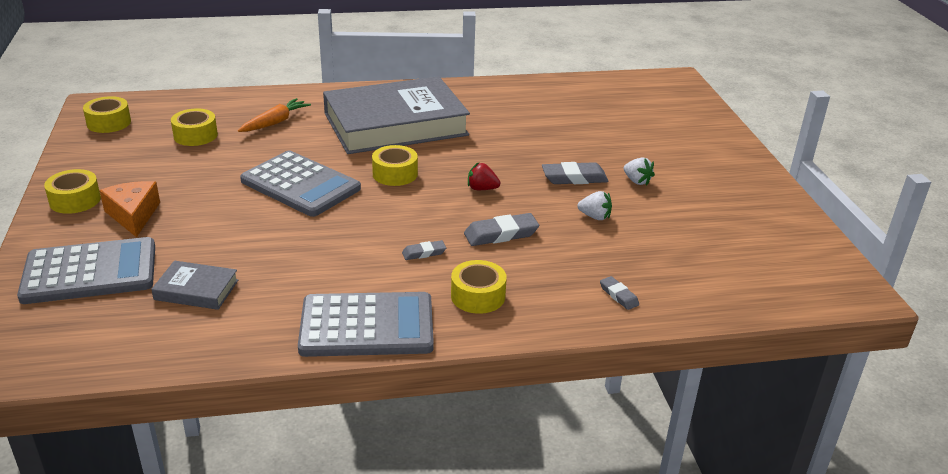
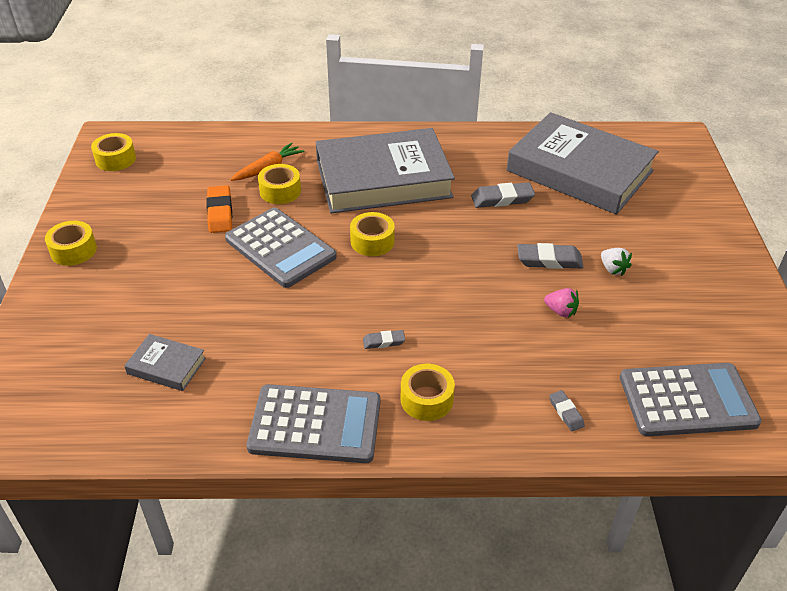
camera: 10 degrees right, 10 degrees up
(90, 272) = (75, 336): grey calculator -> grey calculator (687, 400)
(133, 215) = (123, 272): orange cheese -> none
(195, 135) = (192, 180): yellow tape -> yellow tape (280, 191)
(230, 160) = (220, 212): none -> orange eraser
(482, 189) = (454, 266): red strawberry -> none
(501, 234) = (463, 325): grey eraser -> grey eraser (502, 199)
(587, 108) = (579, 171): none -> grey book
(595, 217) = (561, 311): white strawberry -> pink strawberry

